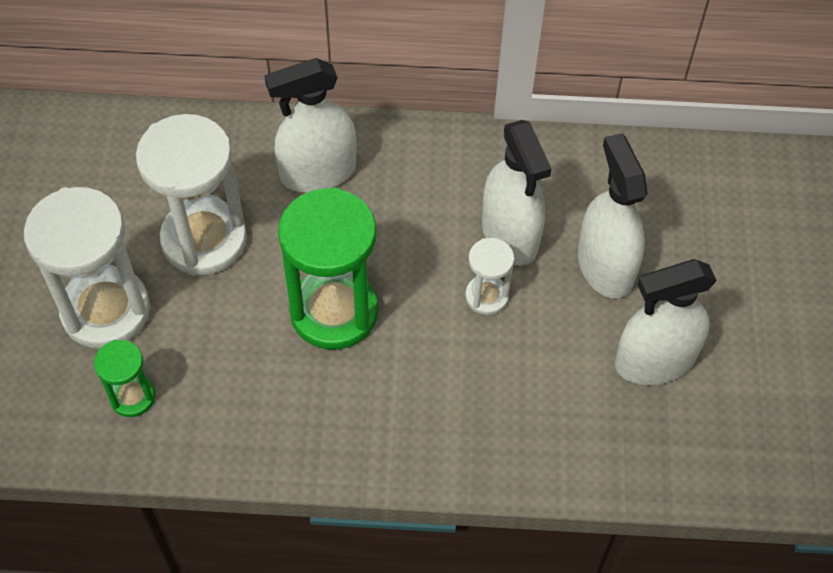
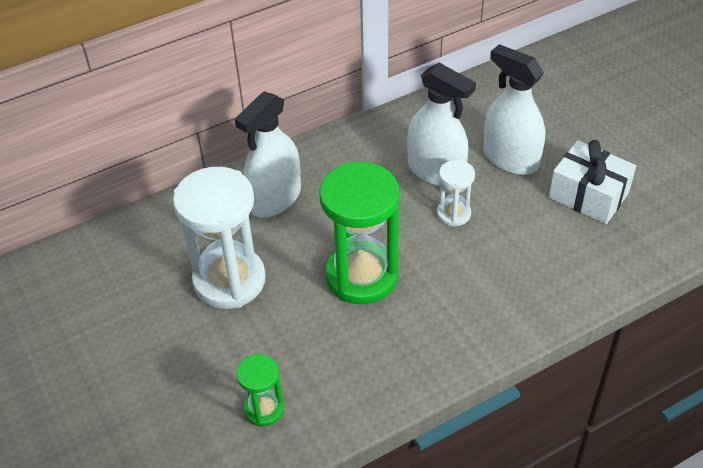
camera: 30 degrees left, 10 degrees down
(106, 311) = (194, 364): white hourglass -> none
(654, 361) = (588, 195): white spray bottle -> white gift

